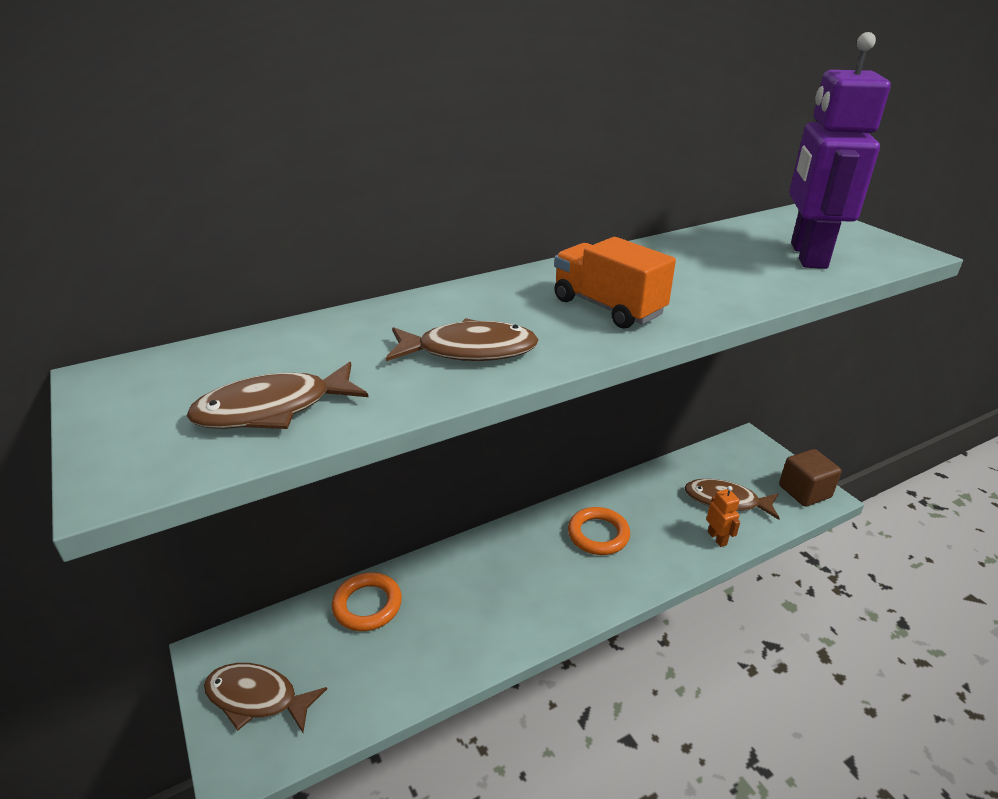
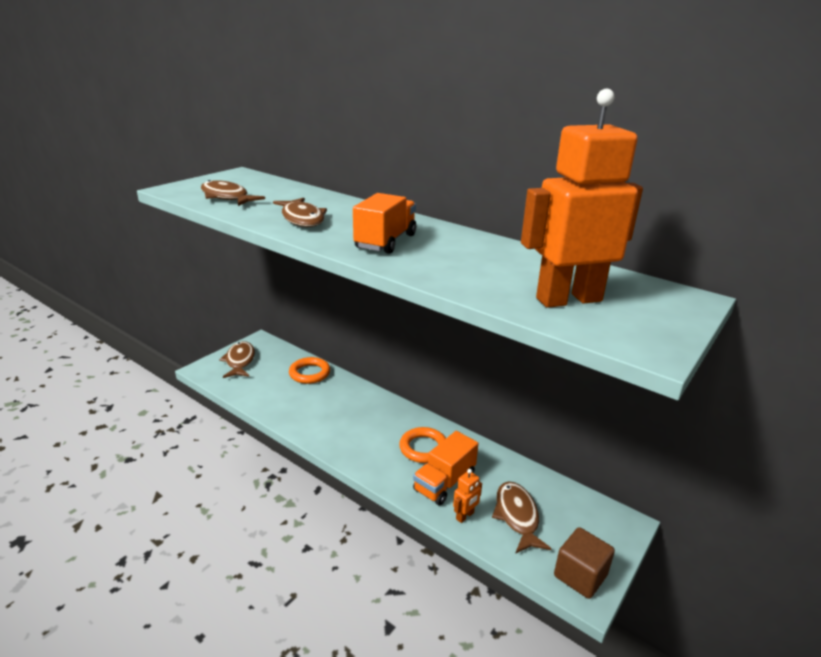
camera: 65 degrees right, 5 degrees down
(662, 536) = (444, 482): none -> orange truck
(807, 255) = (568, 299): purple robot -> orange robot

